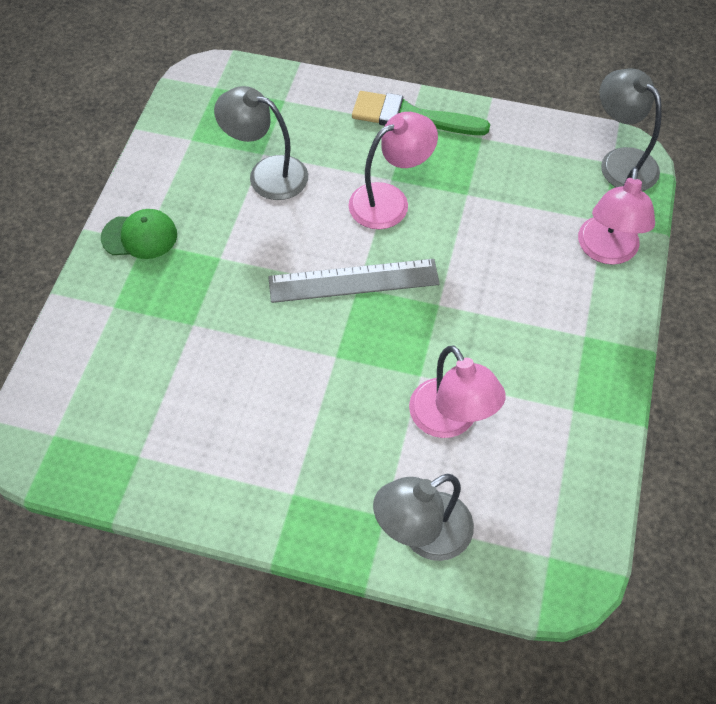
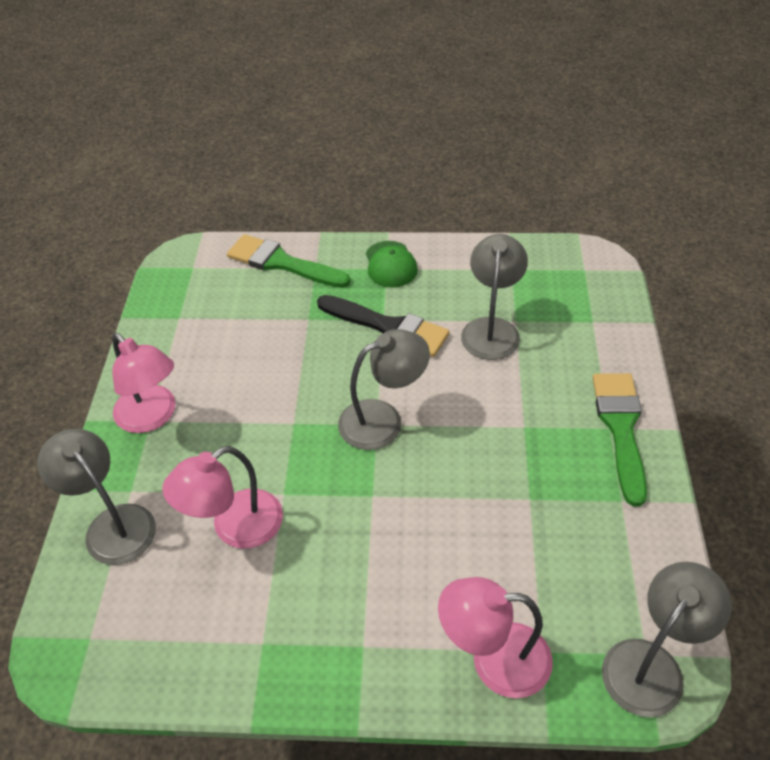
camera: 80 degrees right, 10 degrees down
(90, 338) = (282, 263): none -> green brush
(233, 255) = (388, 327): none -> black brush
(353, 281) = (383, 419): grey ruler -> grey lamp
(390, 200) = (494, 430): pink lamp -> pink lamp (152, 417)

